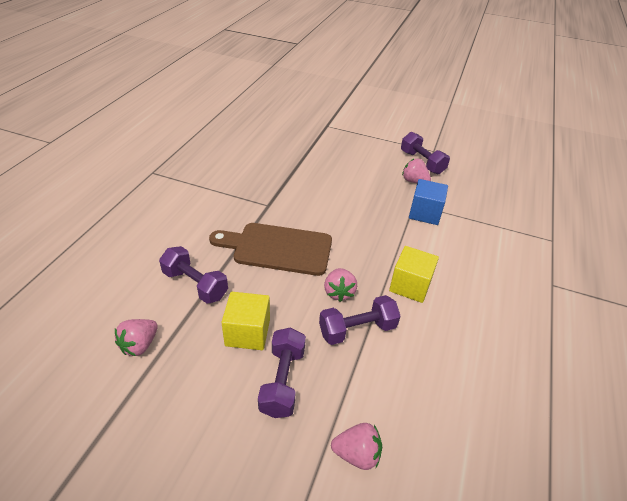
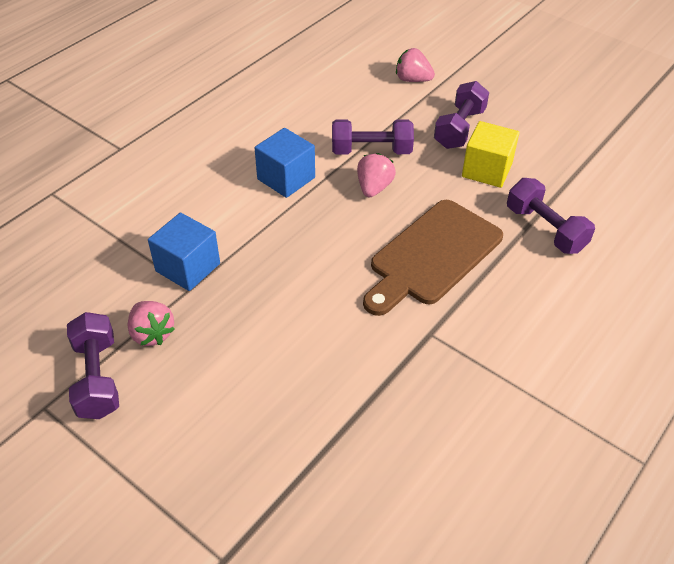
camera: 160 degrees left, 5 degrees up
(139, 345) = (599, 180): pink strawberry -> none
(278, 248) = (432, 255): brown cutting board -> brown cutting board turned 105 degrees clockwise
(410, 285) = (286, 178): yellow cube -> blue cube

